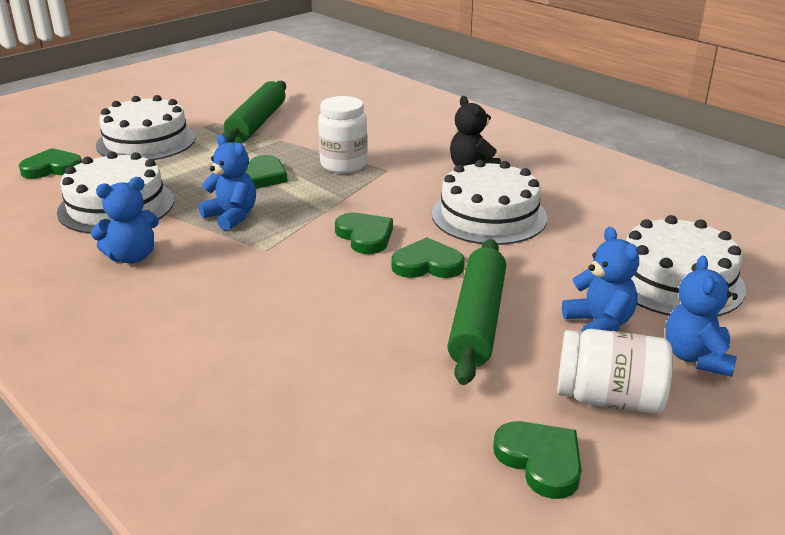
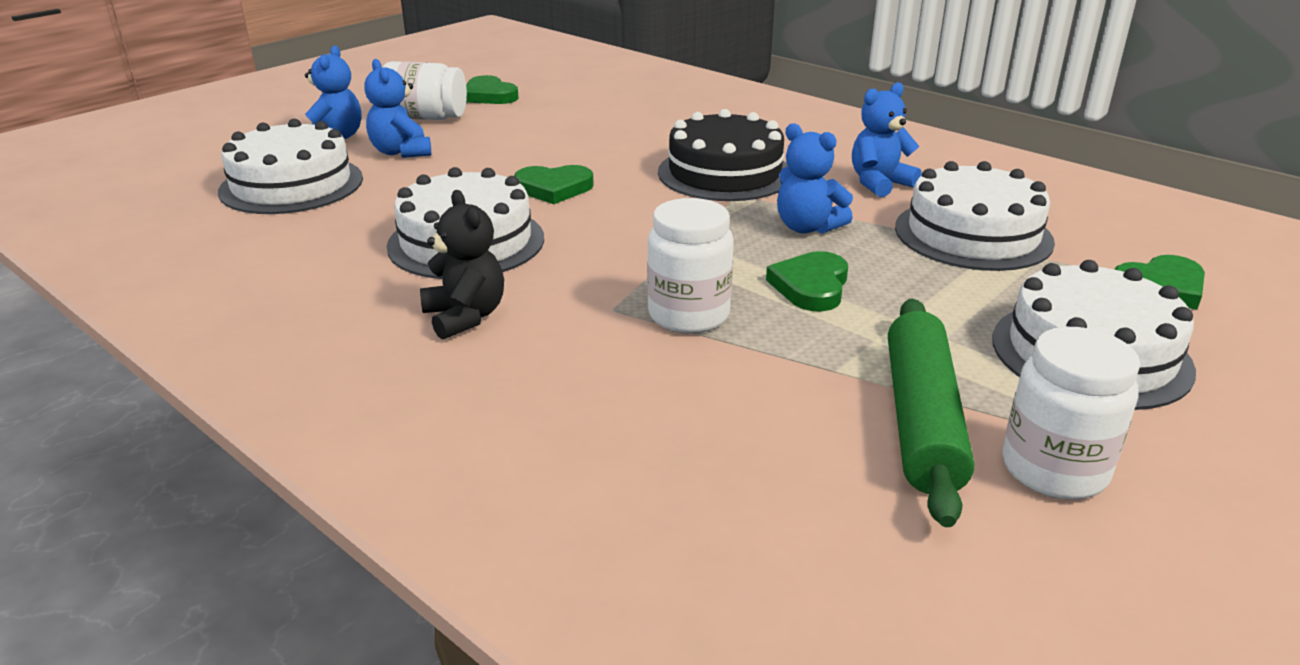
camera: 175 degrees right, 0 degrees up
(220, 109) = (1053, 470): none -> white jar
(263, 276) = (725, 173): none -> black cake
(365, 236) = (628, 212): green heart -> none
(477, 320) = (511, 151): green rolling pin -> none

